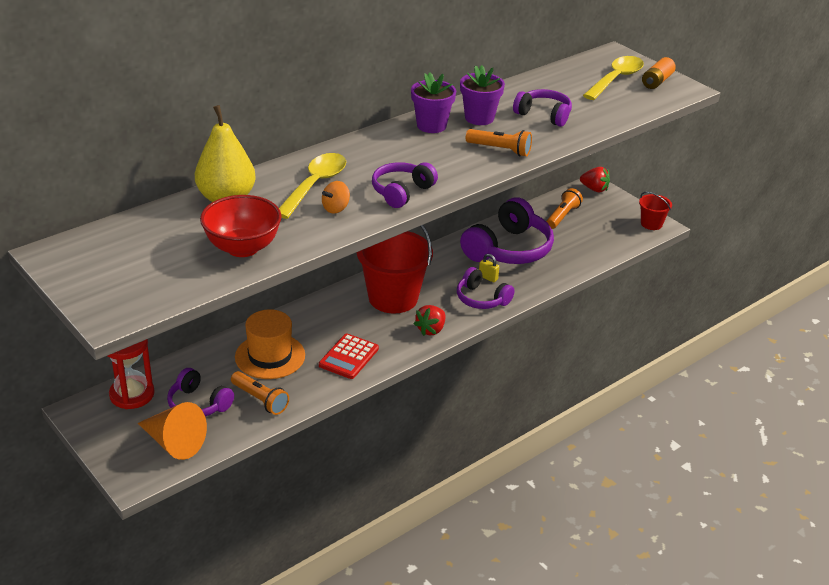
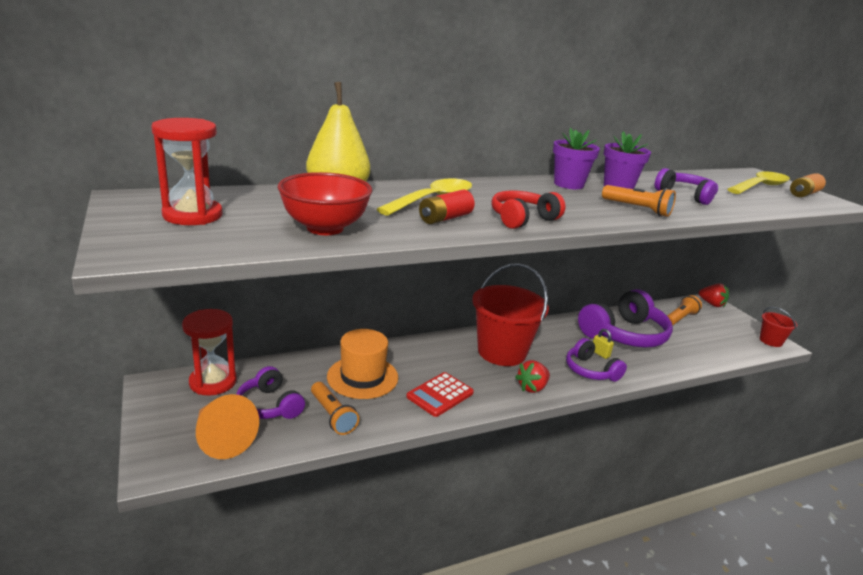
camera: 15 degrees right, 10 degrees down
(124, 261) = (193, 215): none -> red hourglass
(336, 208) = (445, 218): orange spinning top -> red battery
(401, 192) = (522, 219): purple headphones -> red headphones

